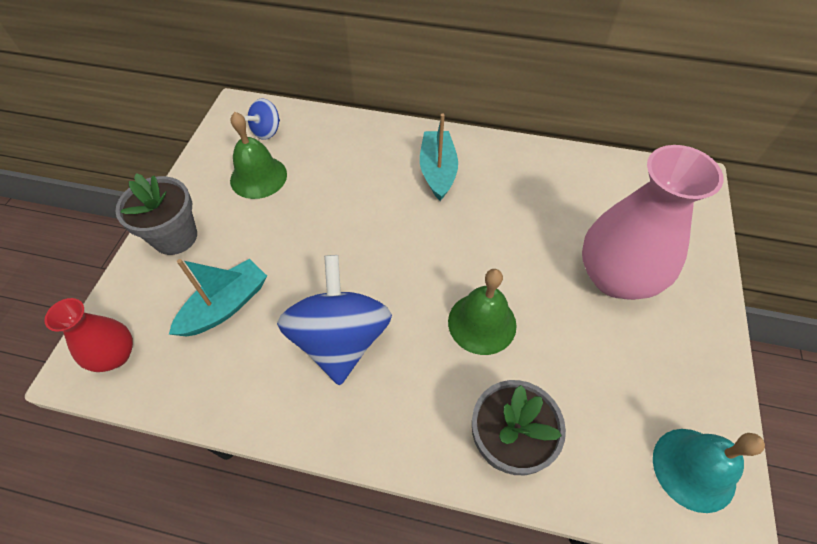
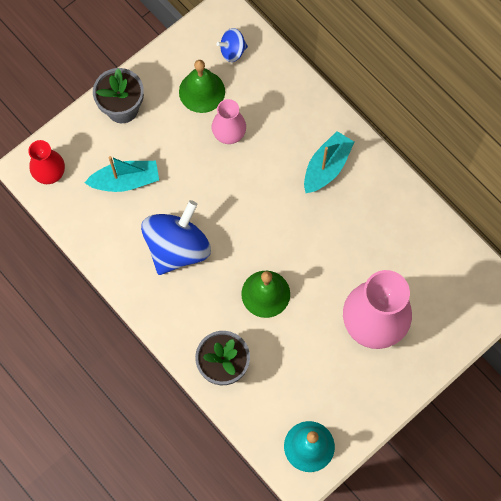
camera: 35 degrees right, 15 degrees up
(315, 196) = (229, 133): none -> pink vase

